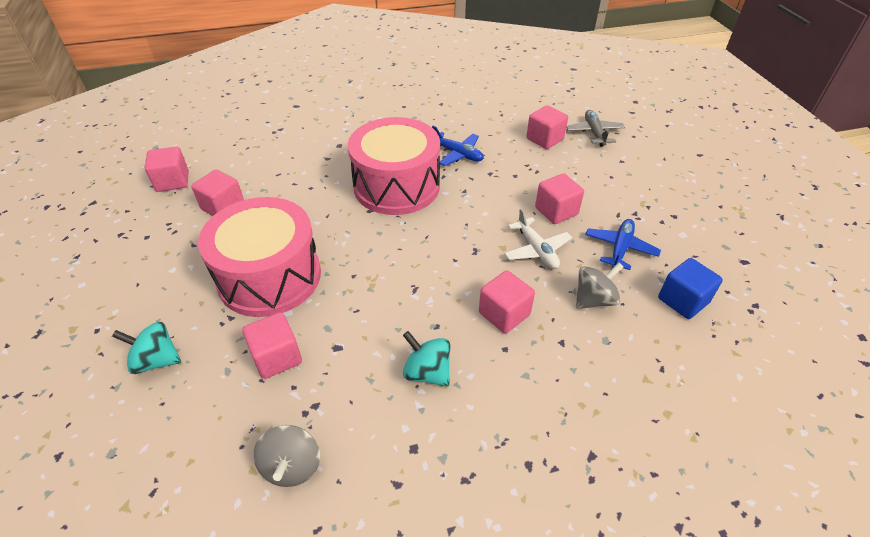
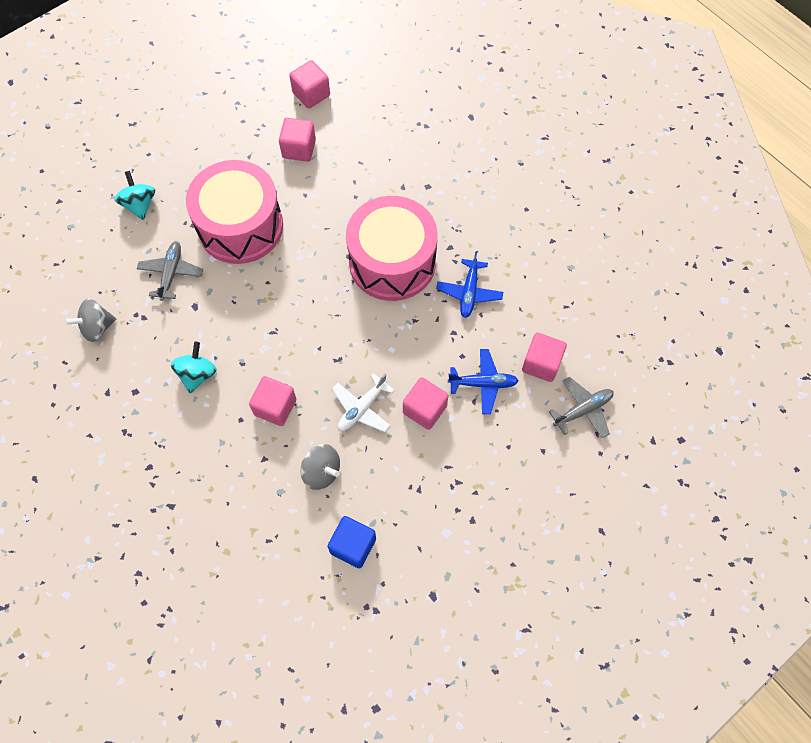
camera: 65 degrees right, 20 degrees up
(277, 357) = (171, 273): pink cube -> grey plane
(620, 248) = (398, 479): blue plane -> blue plane (483, 383)

